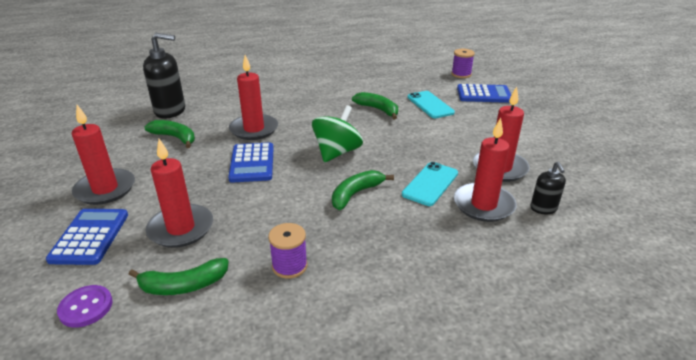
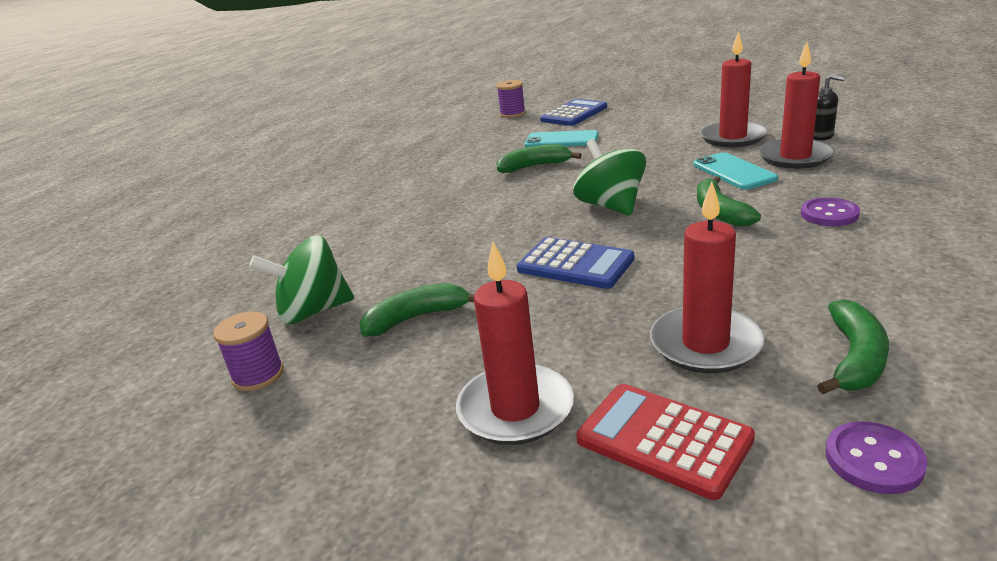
camera: 50 degrees left, 5 degrees down
(90, 237) = (663, 440): blue calculator -> red calculator
(170, 111) = (313, 311): black soap dispenser -> green spinning top
(254, 129) = (478, 249): red candle -> none
(289, 266) = (849, 275): purple spool -> purple spool (258, 375)
(383, 241) = (829, 214): none -> purple button

